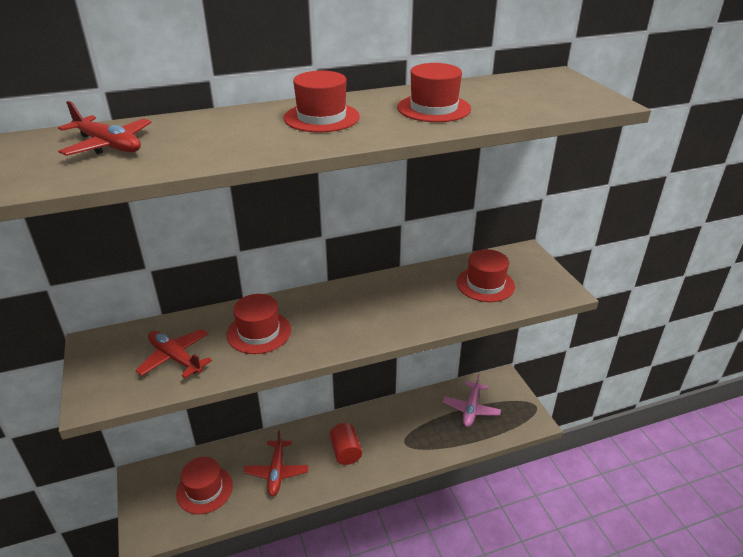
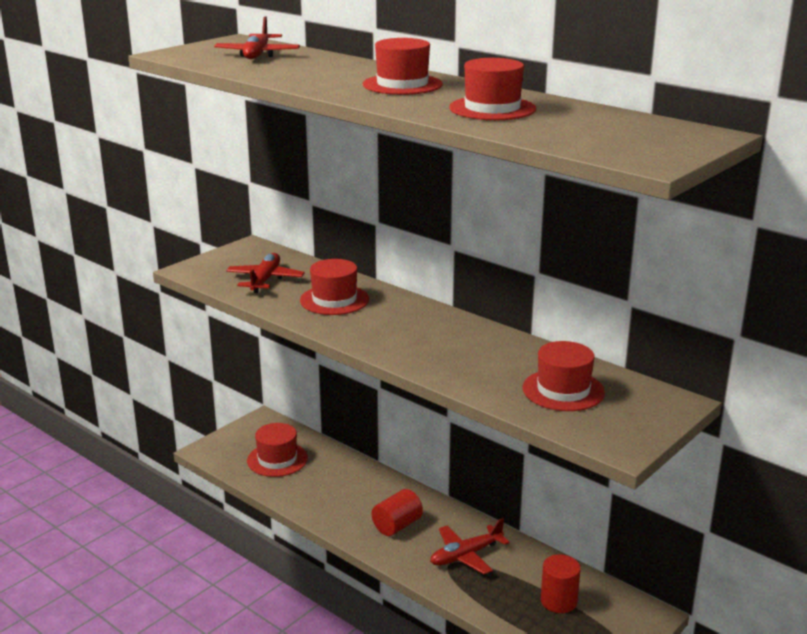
camera: 60 degrees right, 10 degrees down
(277, 472) = (331, 491): red plane -> red plane (465, 555)
(471, 409) = (558, 601): pink plane -> red cylinder

